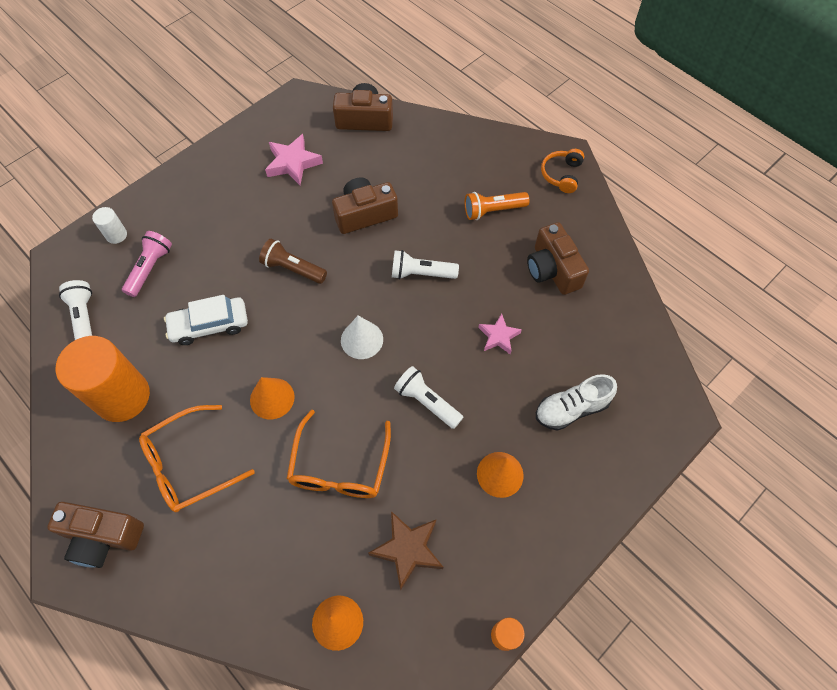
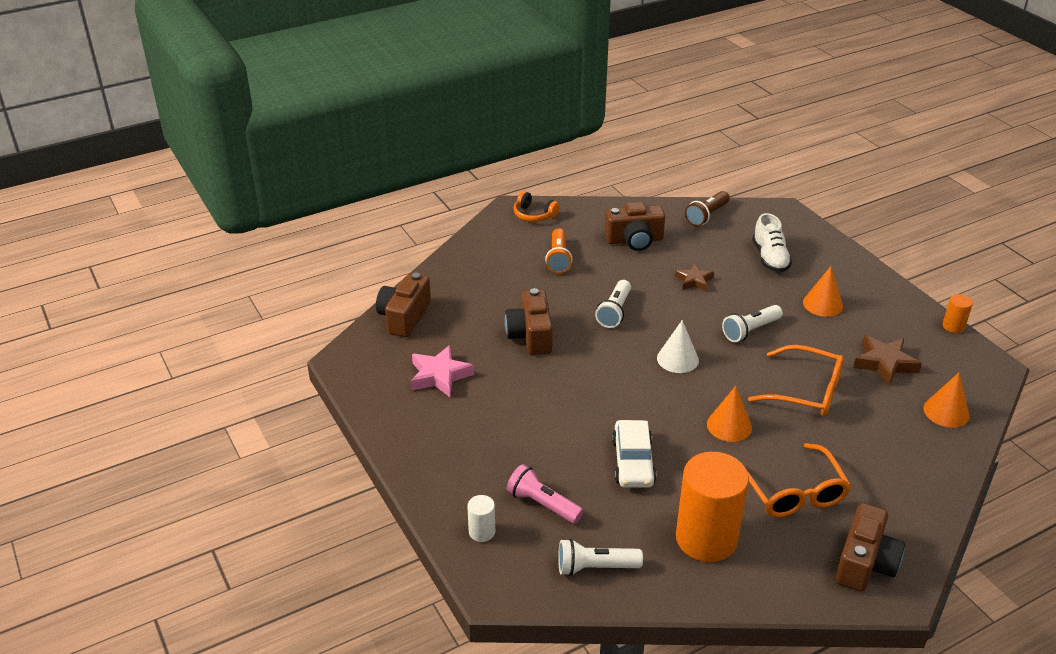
camera: 75 degrees left, 25 degrees down
(293, 269) = (581, 393): brown flashlight -> brown flashlight (707, 216)
(498, 336) = (694, 281): pink star -> brown star

